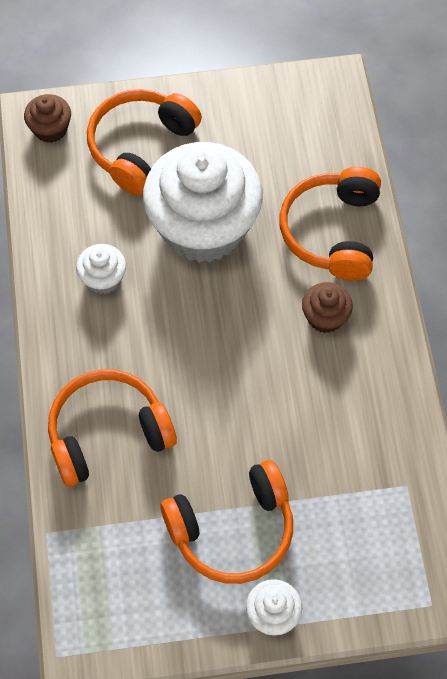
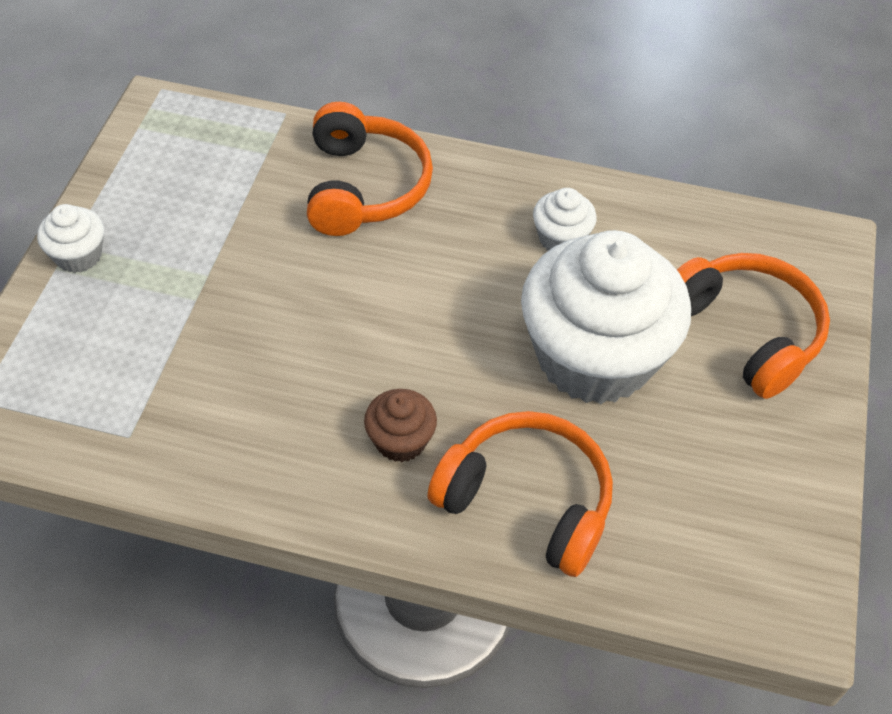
camera: 110 degrees right, 10 degrees down
(50, 129) = (802, 251): brown cupcake -> none
(233, 530) = (189, 253): orange headphones -> none

